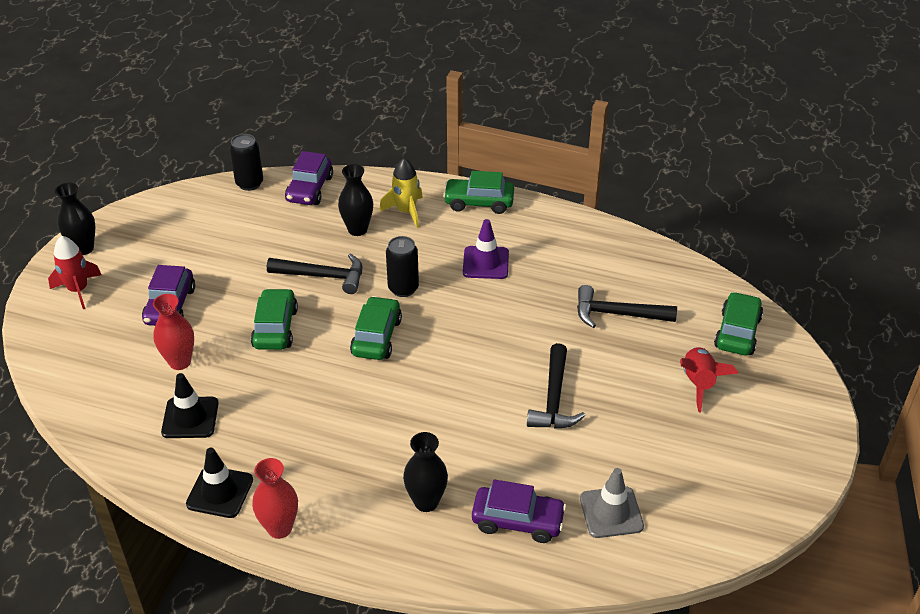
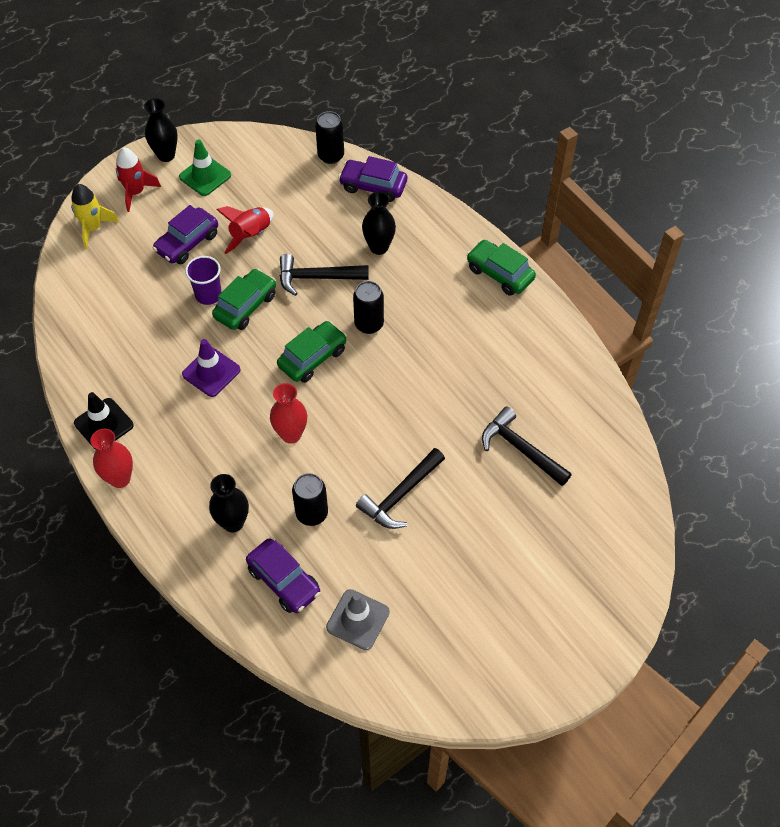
camera: 35 degrees right, 15 degrees up
(140, 248) = (205, 176): none -> green traffic cone
(180, 362) = (158, 297): red vase -> red vase (291, 434)
(190, 418) = (130, 350): black traffic cone -> none
(230, 336) = (208, 295): none -> purple cup
(310, 189) = (373, 186): purple car -> purple car turned 60 degrees clockwise
(323, 276) = (317, 277): black hammer -> black hammer turned 135 degrees clockwise
(406, 211) = (432, 250): yellow rocket -> yellow rocket (93, 228)
(485, 263) = (454, 337): purple traffic cone -> purple traffic cone (211, 372)
(491, 454) = (312, 513): none -> black can
(698, 383) = (530, 554): red rocket -> red rocket (251, 235)
(737, 332) = (608, 527): green car -> none

